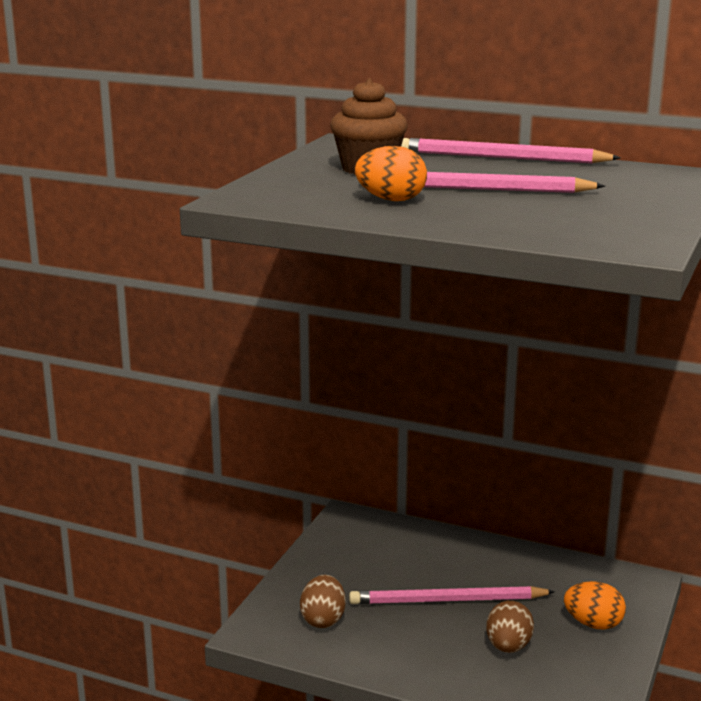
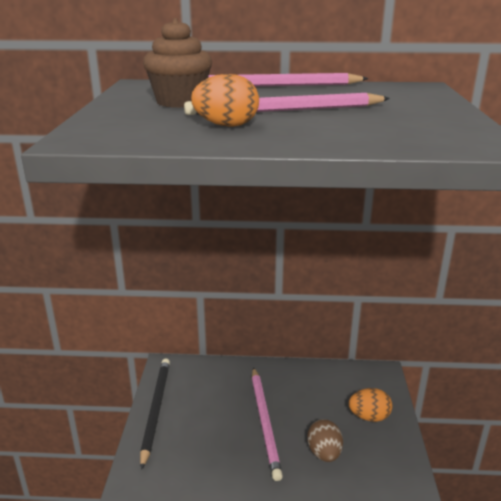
camera: 20 degrees left, 5 degrees up
(315, 559) = (156, 409): none -> black pencil
(323, 620) = (182, 465): brown egg -> none
(447, 600) = (264, 422): pink pencil -> pink pencil turned 75 degrees counterclockwise

